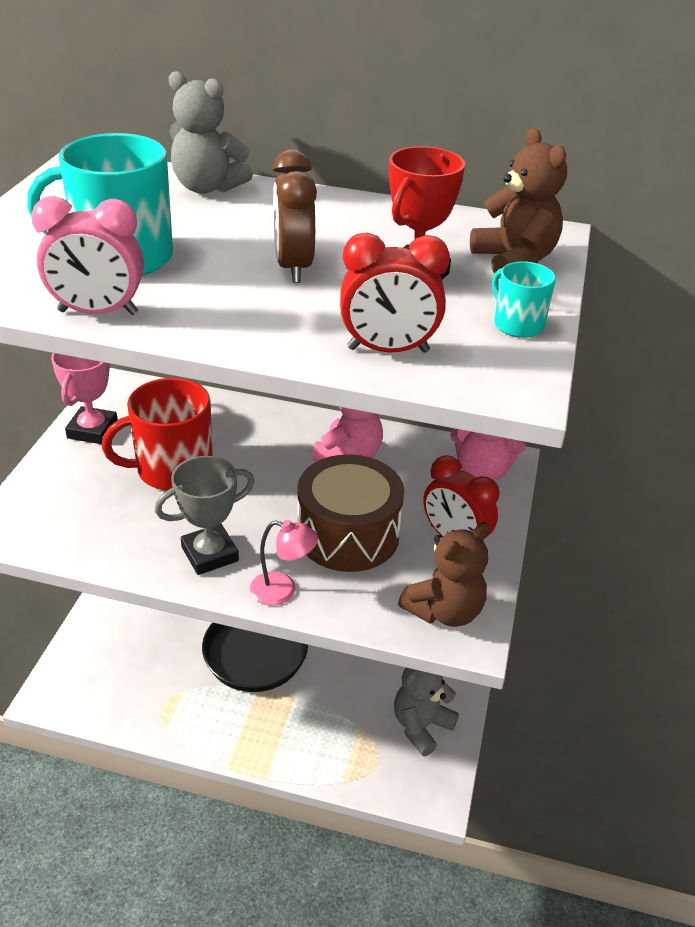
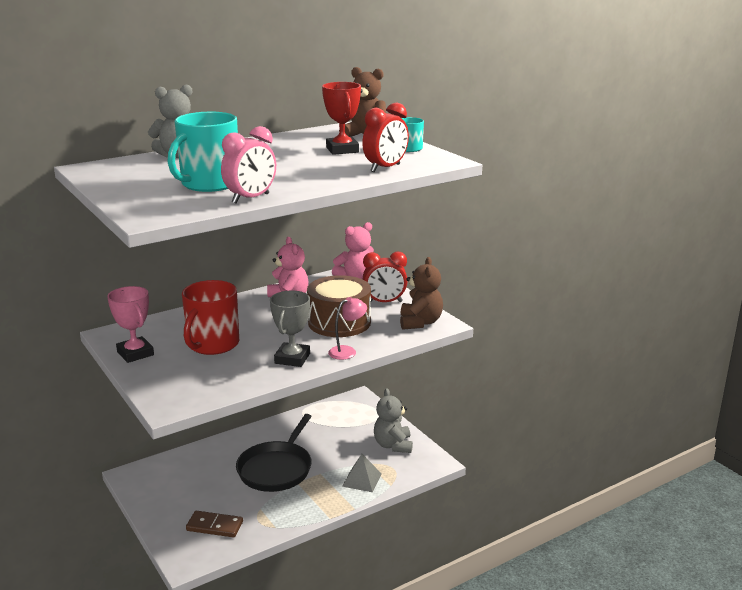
camera: 45 degrees left, 15 degrees down
(121, 676) = (215, 526): none -> brown domino
(293, 267) = (290, 163): brown clock -> none
(324, 745) = (362, 480): none -> grey pyramid

